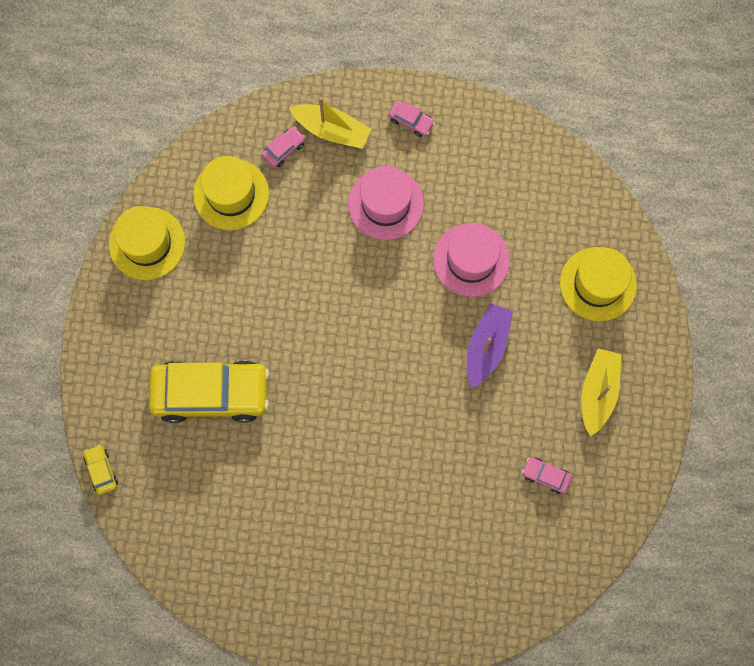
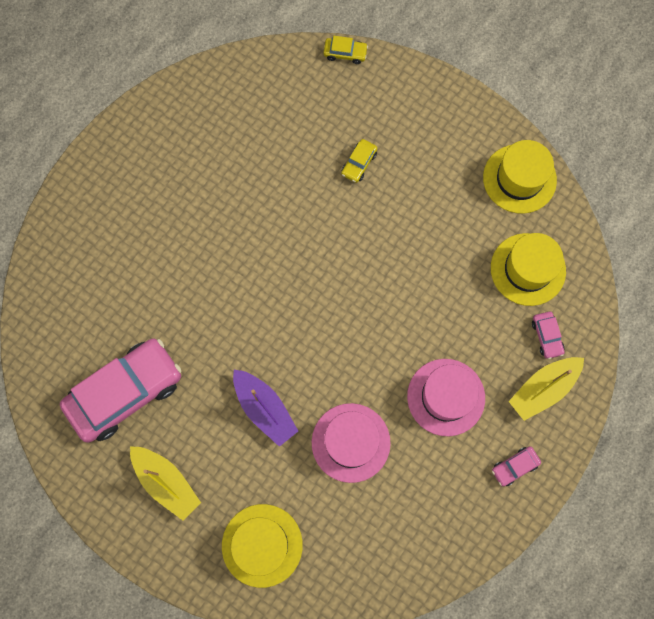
camera: 120 degrees right, 0 degrees up
(211, 393) = (359, 163): yellow car -> yellow car, size x0.40
(546, 476) = (125, 392): pink car -> pink car, size x2.48

